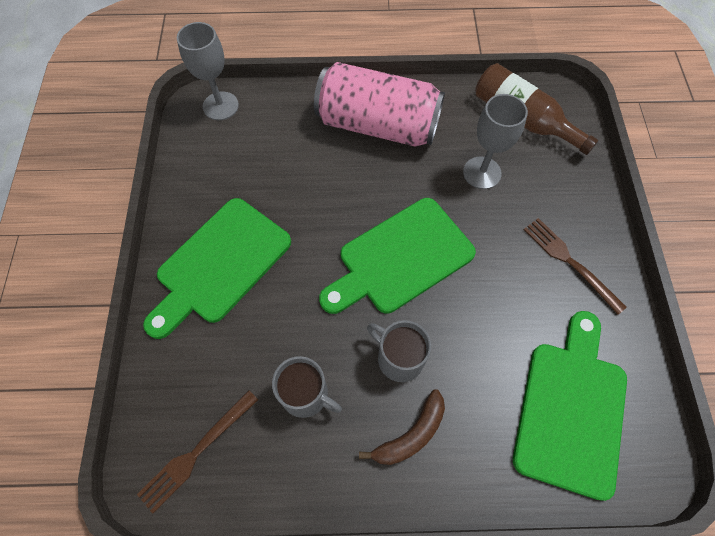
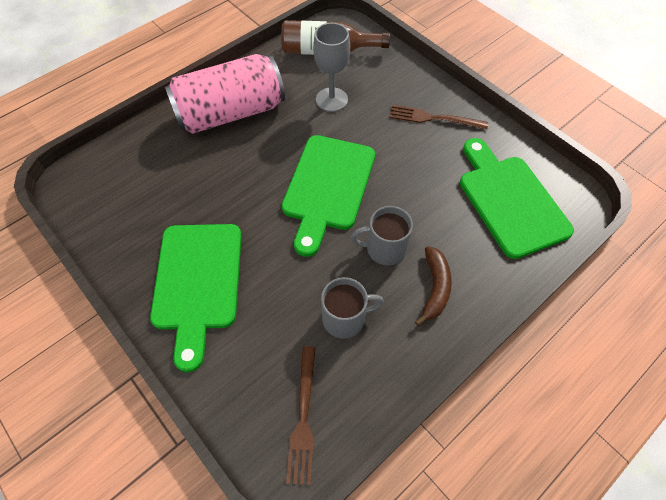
camera: 40 degrees left, 5 degrees down
(220, 106) = (88, 173): grey goblet -> none

